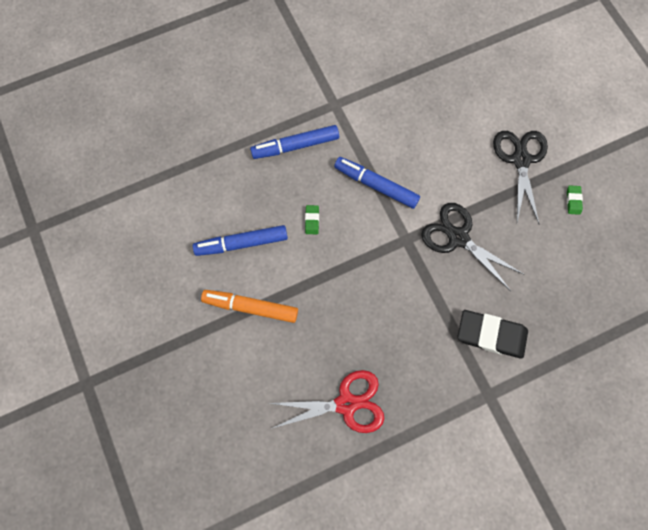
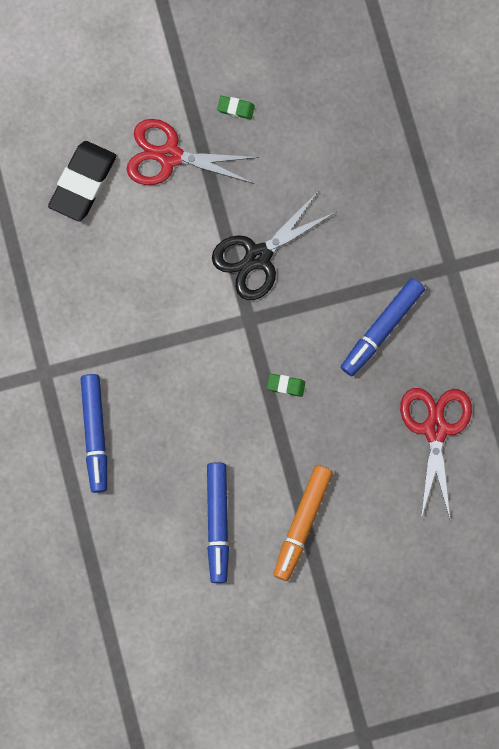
camera: 80 degrees left, 5 degrees up
(312, 220) = (203, 430): green eraser -> green eraser (286, 385)
(376, 185) = (170, 341): blue marker -> blue marker (381, 329)
(491, 335) = (383, 247): black eraser -> black eraser (83, 183)
(520, 160) = (169, 156): black scissors -> red scissors

